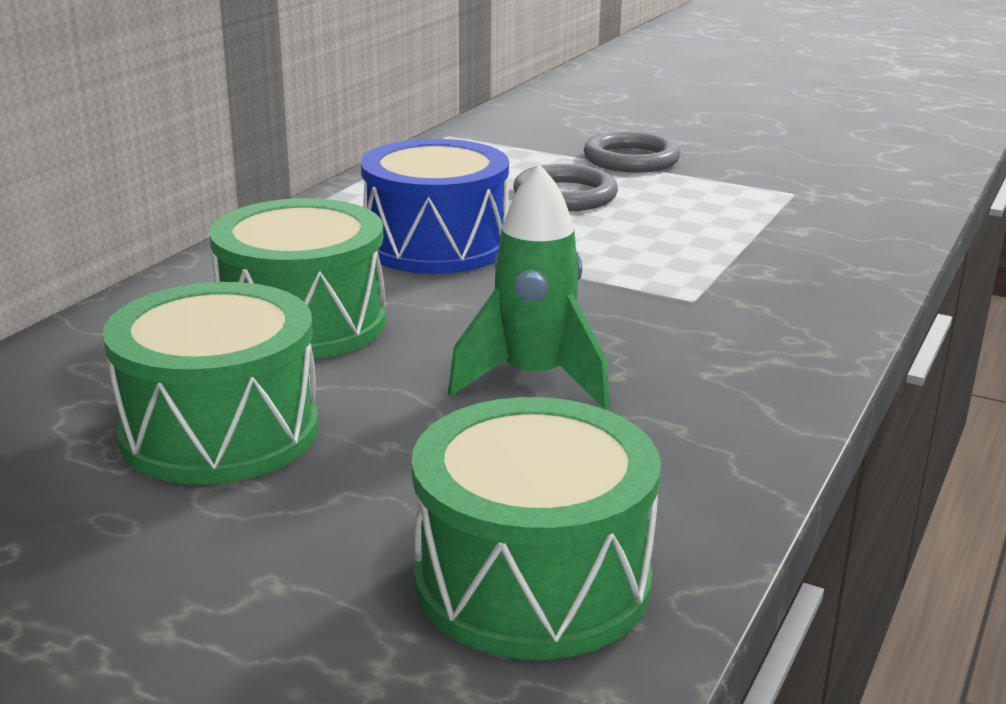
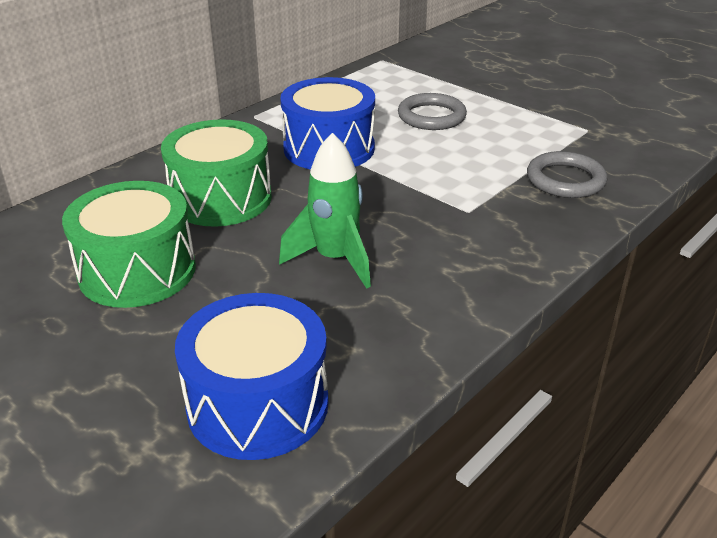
camera: 15 degrees right, 10 degrees up
(532, 581) = (258, 404): green drum -> blue drum
(631, 159) = (492, 90): grey ring -> grey ring (565, 180)

